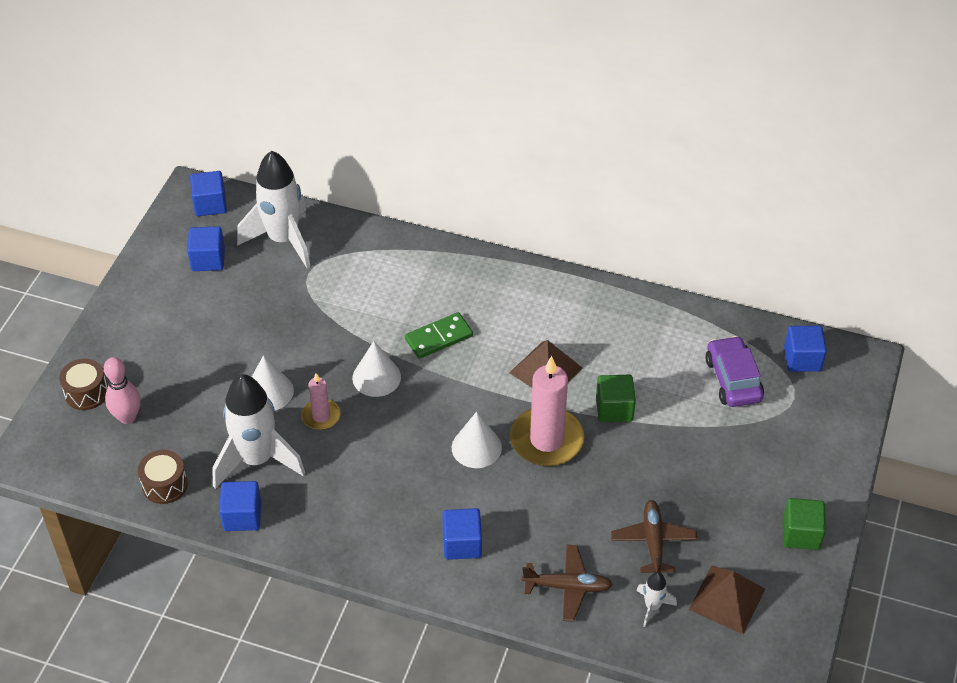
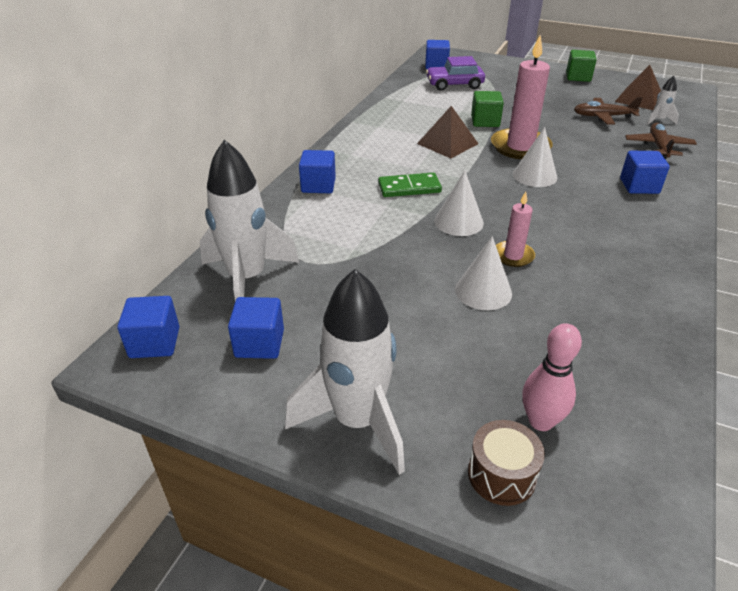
camera: 85 degrees left, 10 degrees down
(165, 485) = (644, 378): brown drum -> none
(242, 516) = (664, 311): blue cube -> blue cube (318, 185)
(257, 460) = (582, 300): white rocket -> white rocket (357, 421)
(439, 338) = (409, 188): green domino -> green domino turned 75 degrees counterclockwise

